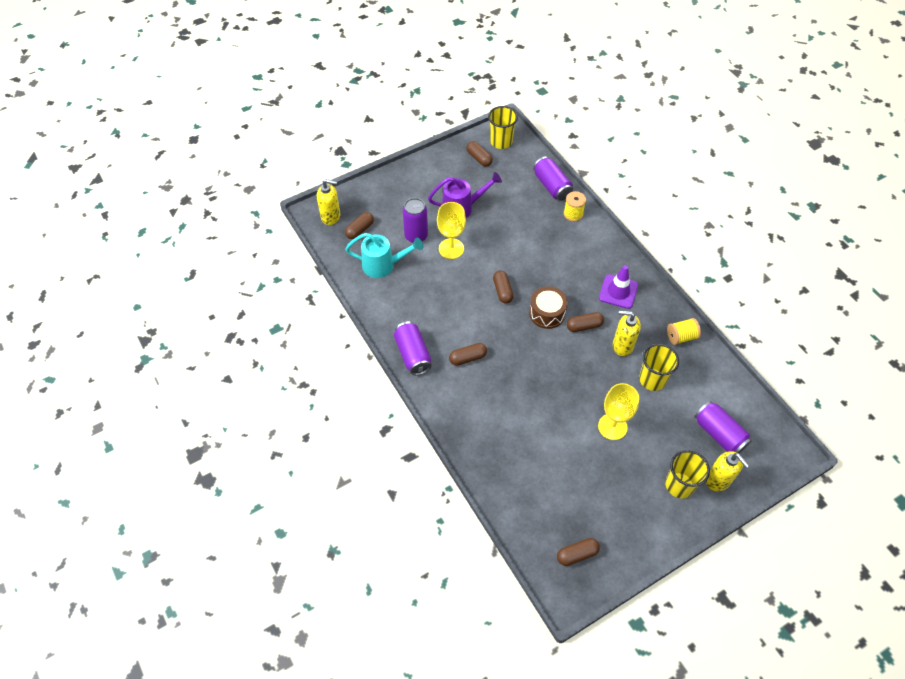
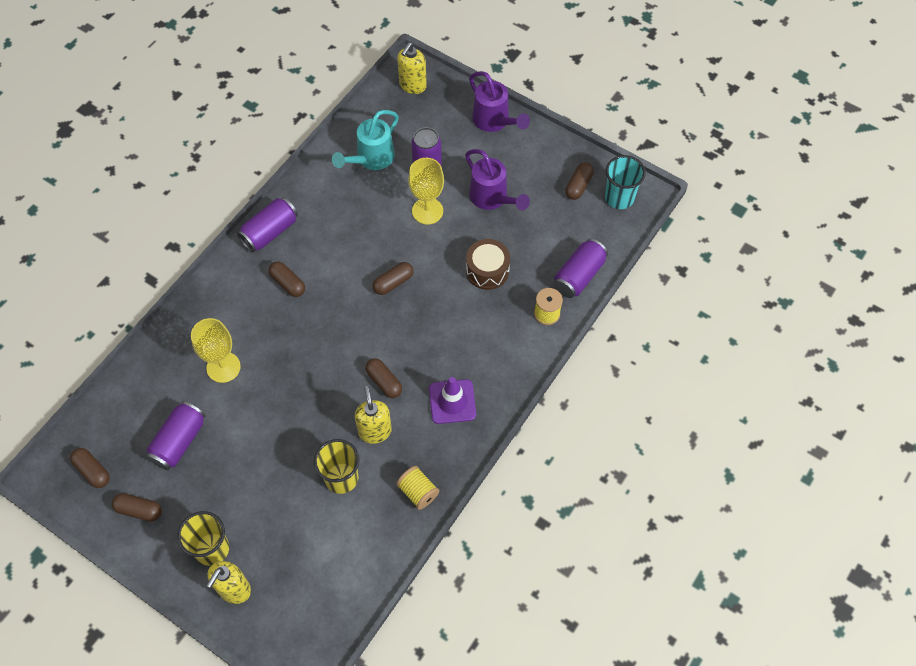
camera: 65 degrees right, 5 degrees up
(331, 216) = (412, 85): yellow soap dispenser -> yellow soap dispenser turned 45 degrees clockwise
(360, 230) = (408, 118): brown capsule -> brown capsule (139, 510)
(383, 265) = (371, 159): turquoise watering can -> turquoise watering can turned 60 degrees clockwise
(395, 182) = (494, 121): none -> purple watering can
(501, 142) = (619, 197): yellow cup -> turquoise cup
(547, 313) = (384, 338): brown drum -> brown drum (487, 270)
(612, 426) = (260, 456): yellow goblet -> yellow goblet (223, 367)
(719, 434) = (297, 573): purple can -> purple can (179, 441)

